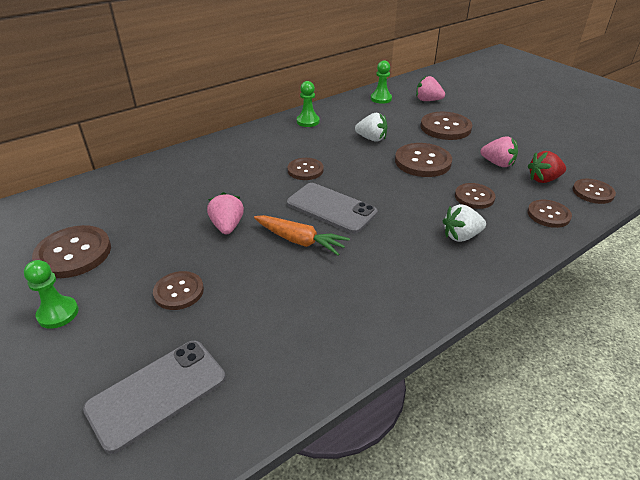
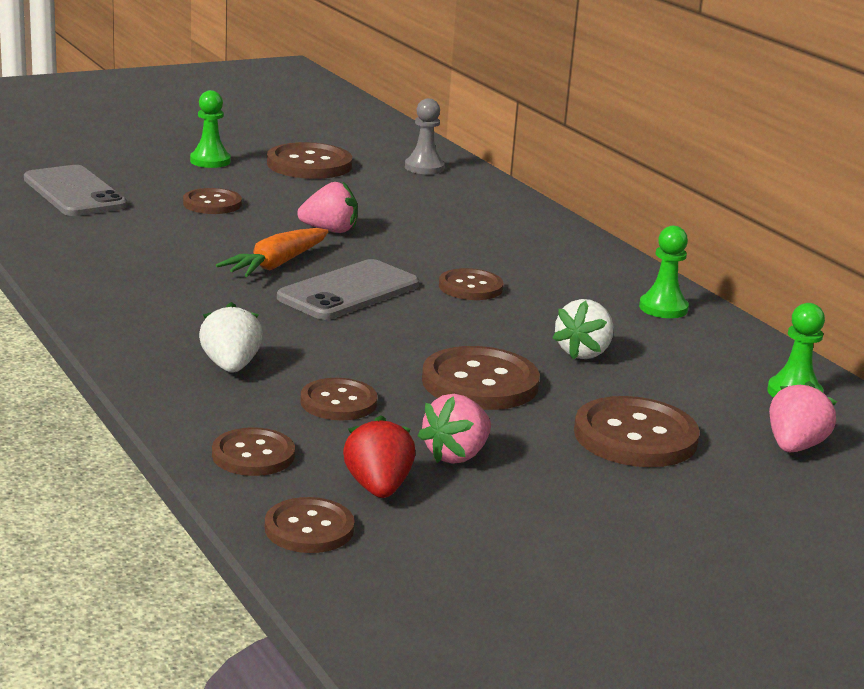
camera: 95 degrees right, 15 degrees down
(85, 199) = (424, 168): none -> grey pawn

